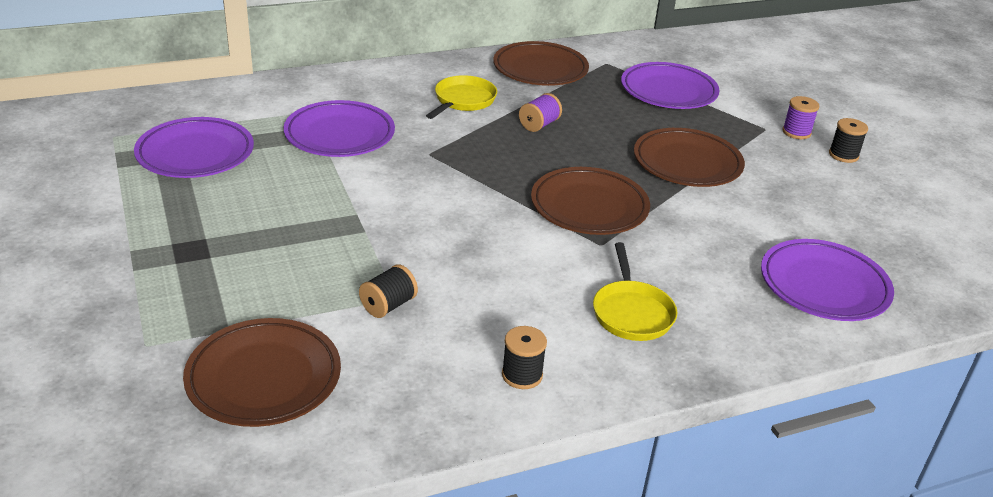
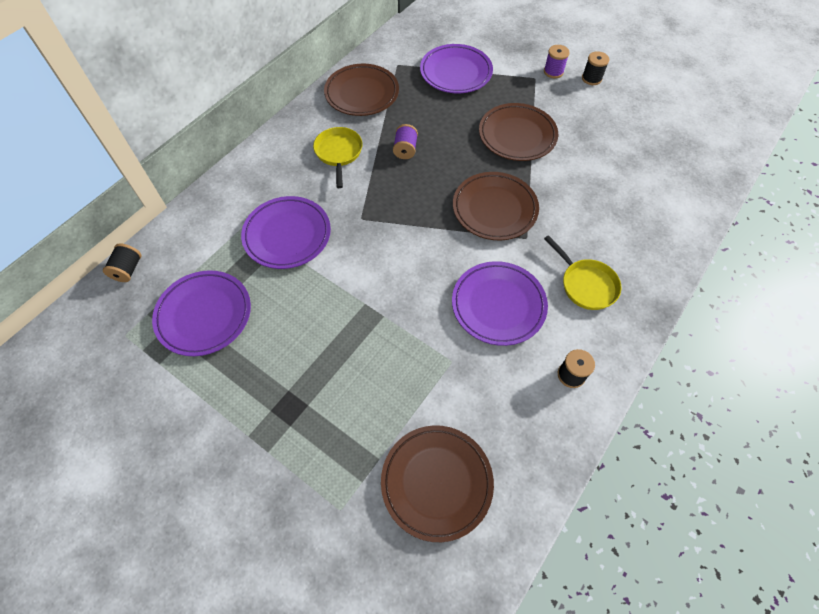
camera: 30 degrees left, 25 degrees up
(388, 305) = (453, 371): black spool -> black spool (128, 269)
(824, 286) = (660, 198): purple plate -> purple plate (498, 305)

